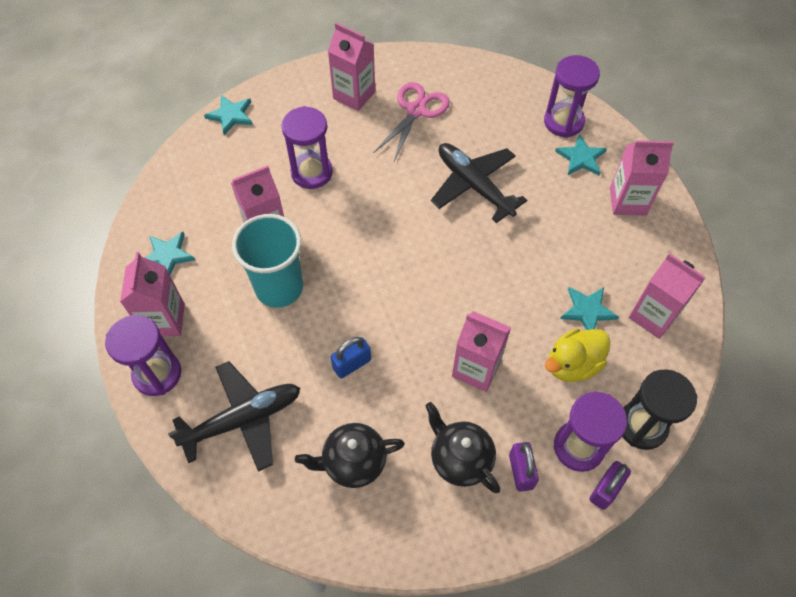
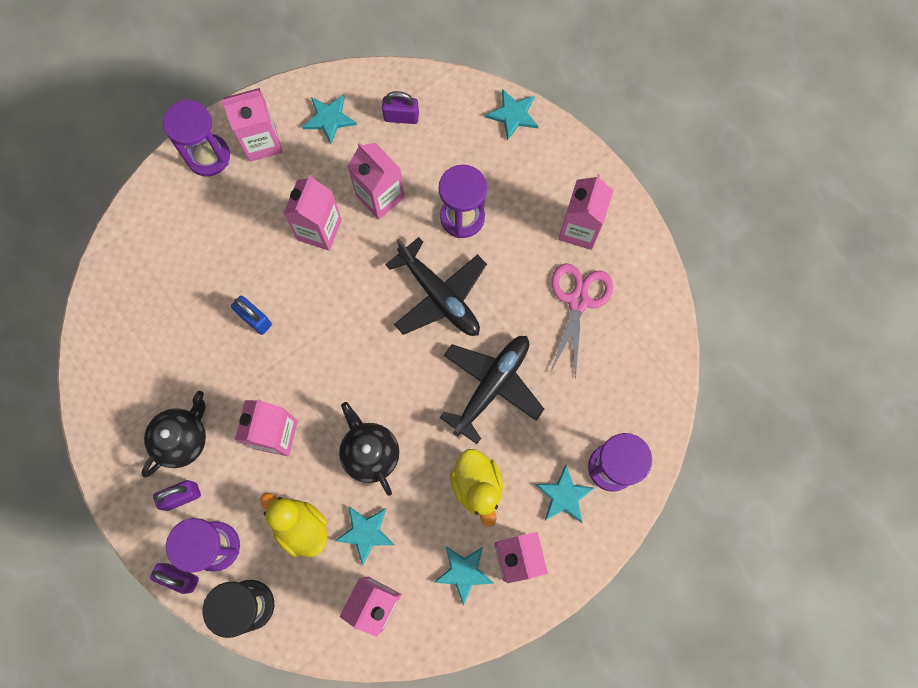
camera: 75 degrees right, 15 degrees up
(193, 197) = (401, 117): none -> purple padlock
(243, 419) = (181, 242): black plane -> black plane (439, 296)
(279, 288) = (319, 229): turquoise cup -> pink carton
(353, 462) = (161, 347): black teapot -> black teapot (370, 453)
(416, 110) = (578, 300): pink scissors -> pink scissors turned 90 degrees counterclockwise
(561, 216) = (477, 486): none -> yellow duck
(635, 242) = (464, 572): none -> turquoise star

